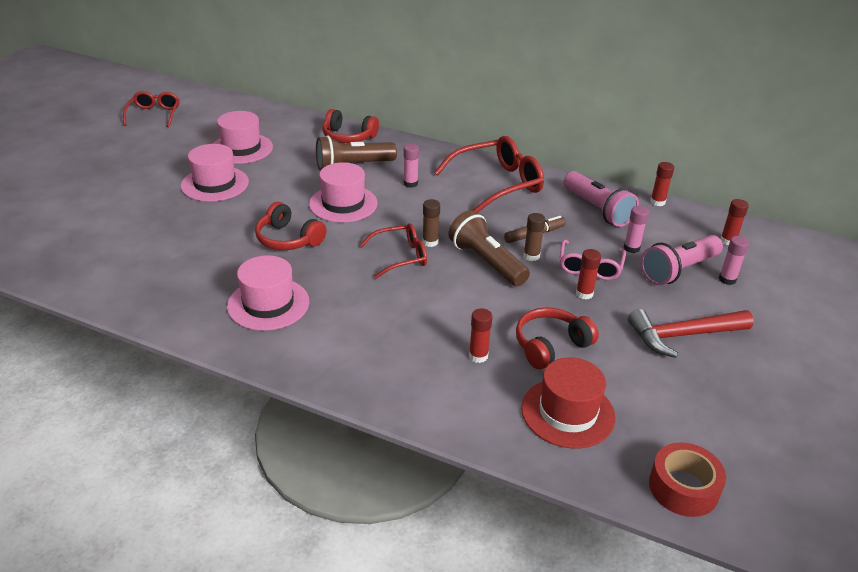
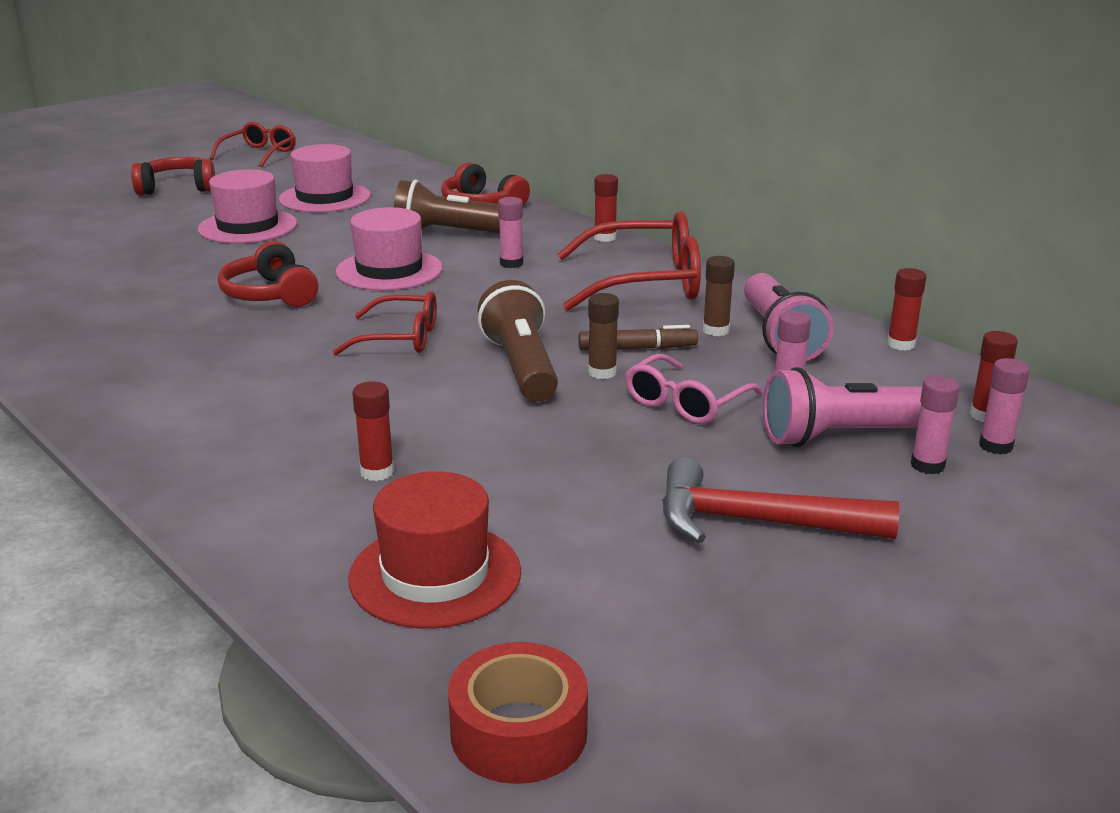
camera: 25 degrees right, 10 degrees down
(268, 304) = (160, 355): pink hat -> none
(430, 242) = (463, 330): brown glue stick -> brown glue stick (715, 330)
(550, 346) = (506, 485): red headphones -> red headphones (177, 188)
(584, 294) = (638, 433): red glue stick -> red glue stick (605, 238)
(746, 259) = (995, 446): none -> pink glue stick

